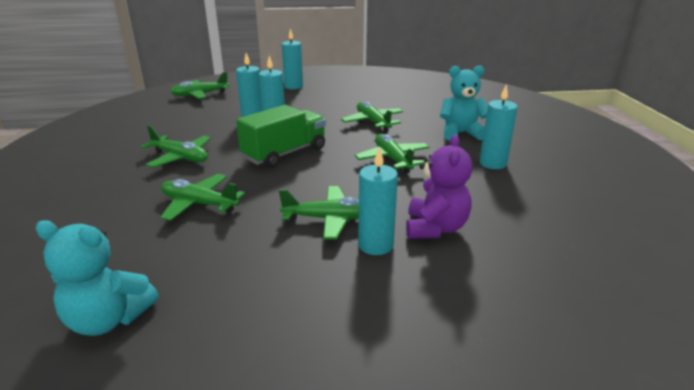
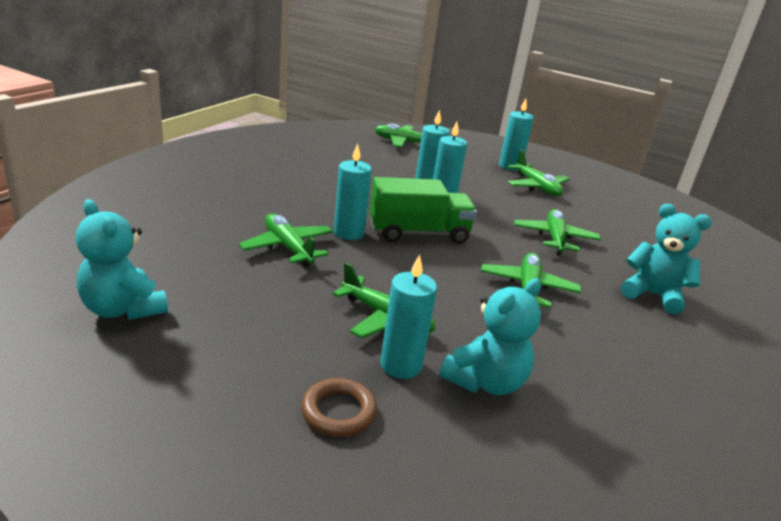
camera: 30 degrees right, 0 degrees up
(180, 157) = (319, 198): green plane -> green plane (536, 187)
(373, 297) = (338, 412): none -> brown ring
(435, 228) = (485, 382): purple teddy bear -> turquoise teddy bear
(493, 163) = (651, 347): turquoise candle -> turquoise candle (348, 233)

